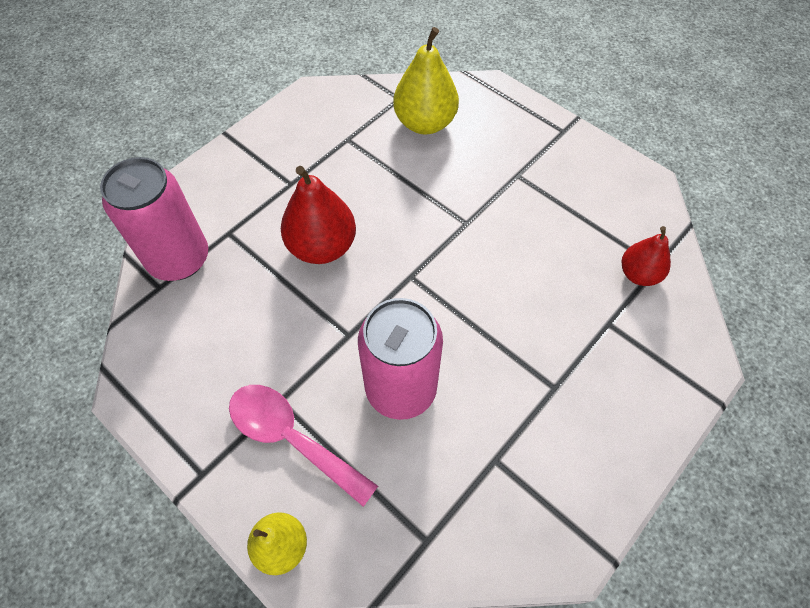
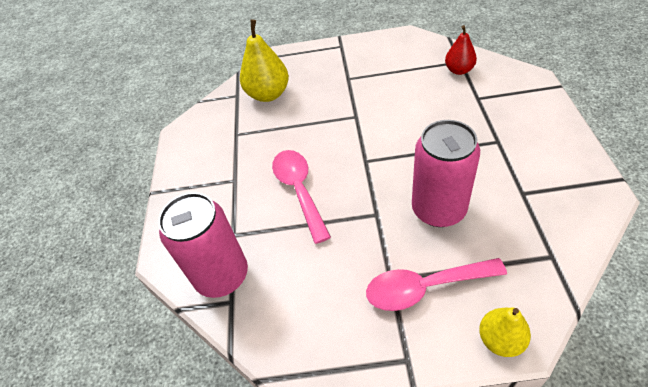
camera: 40 degrees left, 10 degrees down
(322, 246) = (299, 190): red pear -> pink spoon

